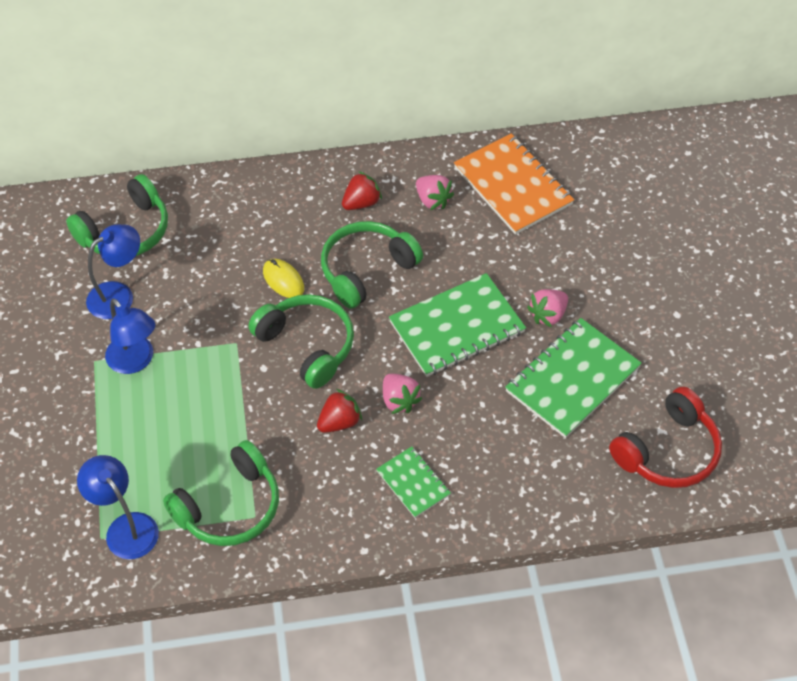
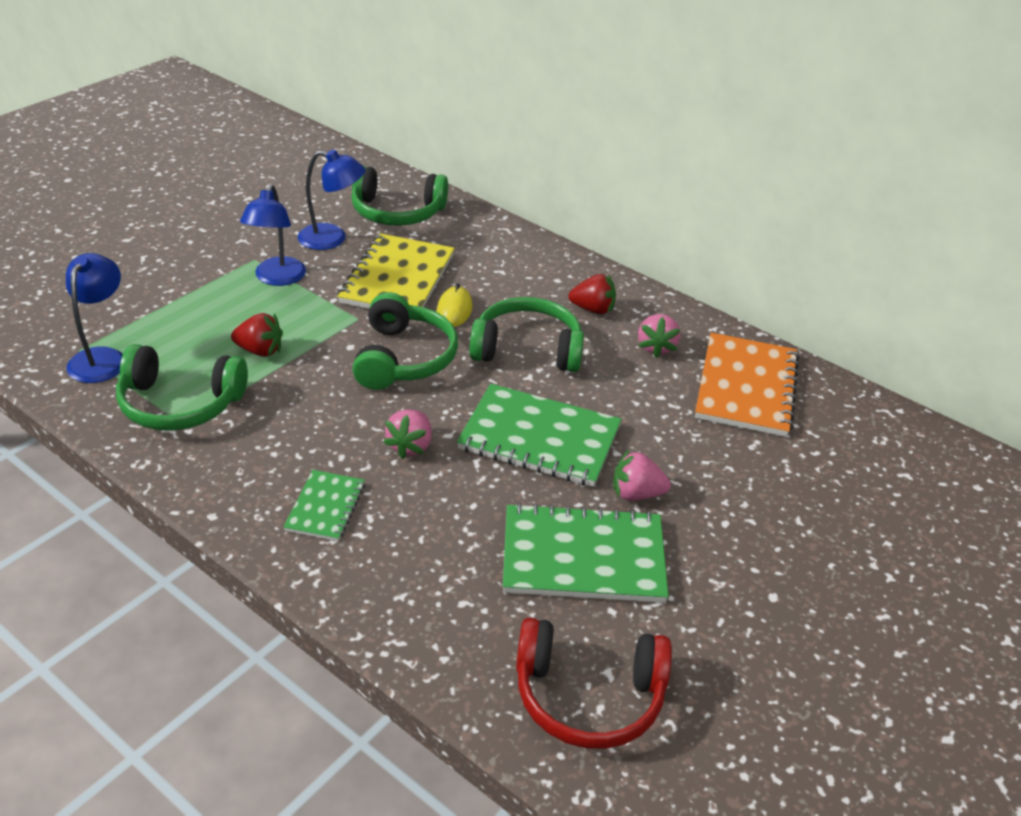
camera: 45 degrees right, 15 degrees down
(212, 288) = (397, 279): none -> yellow notebook
(339, 422) = (343, 421): red strawberry -> red strawberry (260, 350)

